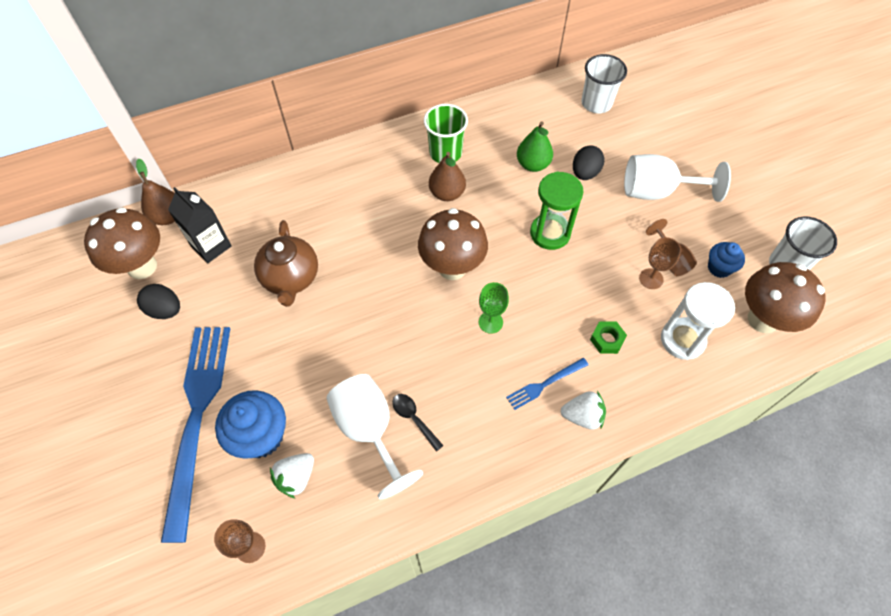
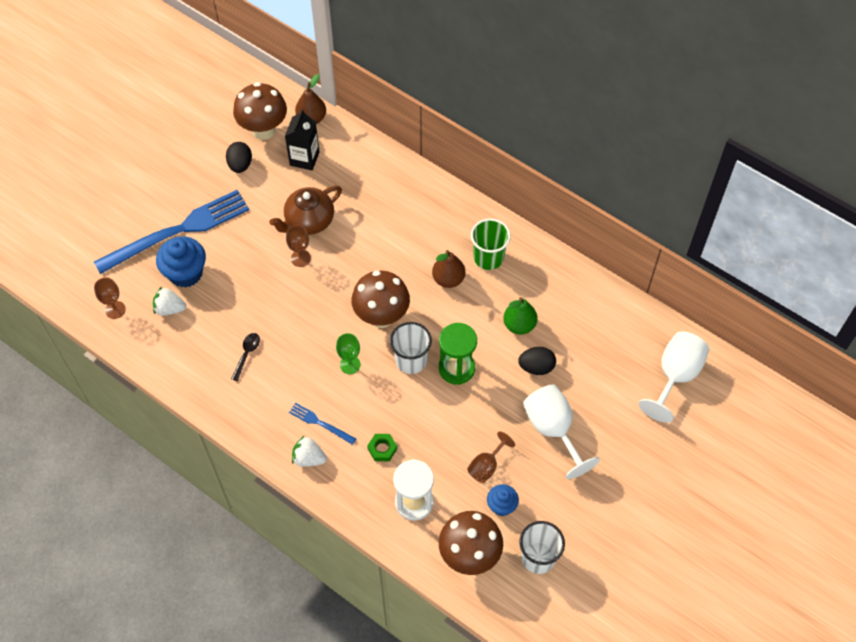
camera: 60 degrees right, 0 degrees up
(369, 430) = (224, 332): white goblet -> white goblet (675, 376)
(582, 416) = (309, 458): white strawberry -> white strawberry turned 135 degrees clockwise
(596, 103) = (624, 343): white cup -> white cup (411, 360)
(651, 279) = (458, 458): brown goblet -> brown goblet (300, 258)

